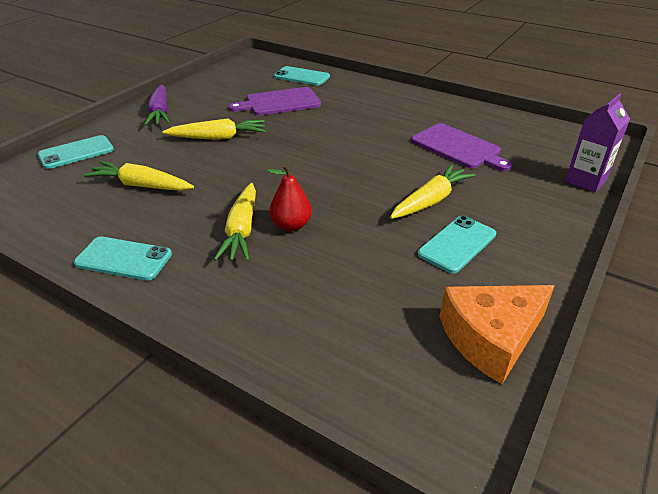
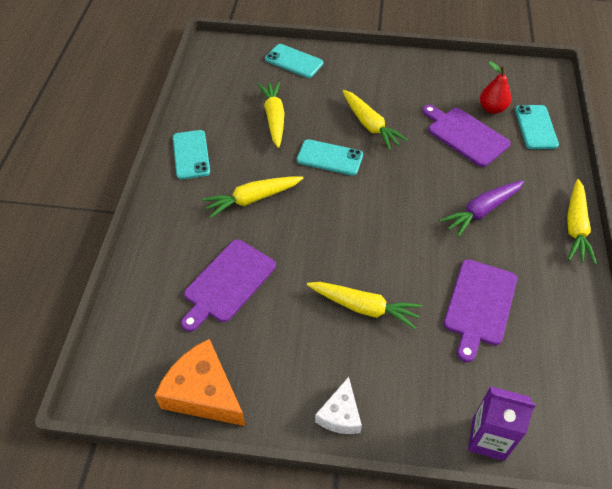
camera: 65 degrees right, 15 degrees up
(160, 112) = (384, 70): purple carrot -> purple carrot (481, 211)
(291, 225) = (274, 225): red pear -> red pear (492, 108)
(346, 279) = (227, 283): none -> purple cutting board
(408, 93) = (575, 227): none -> yellow carrot
(457, 244) = (308, 344): turquoise phone -> turquoise phone (330, 157)
(545, 247) = (340, 415): none -> white cheese

